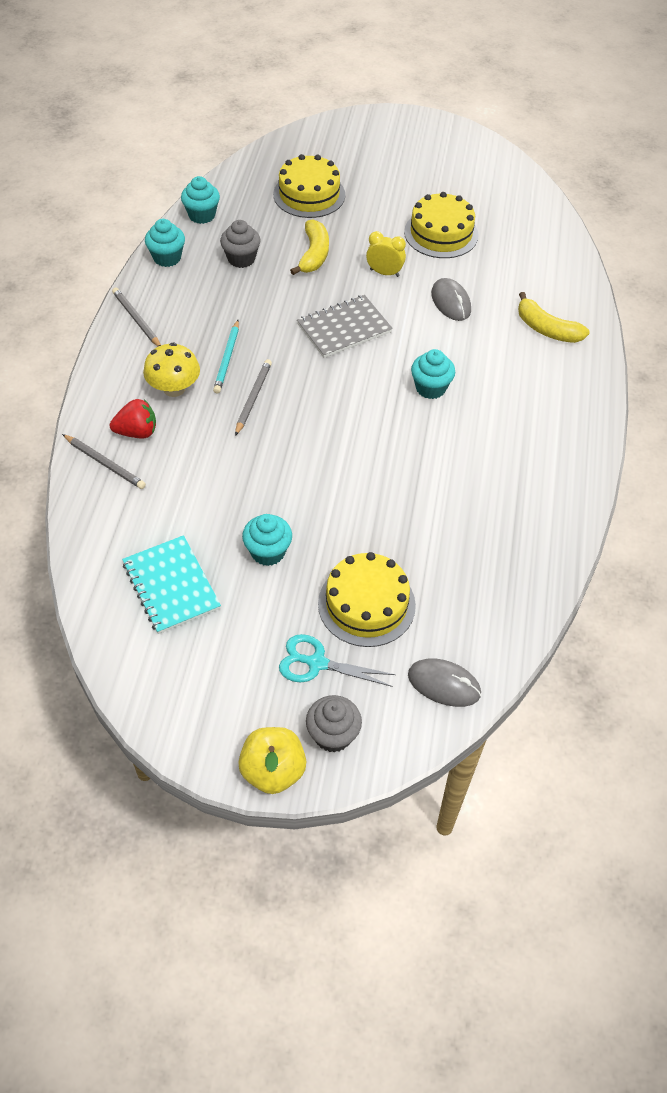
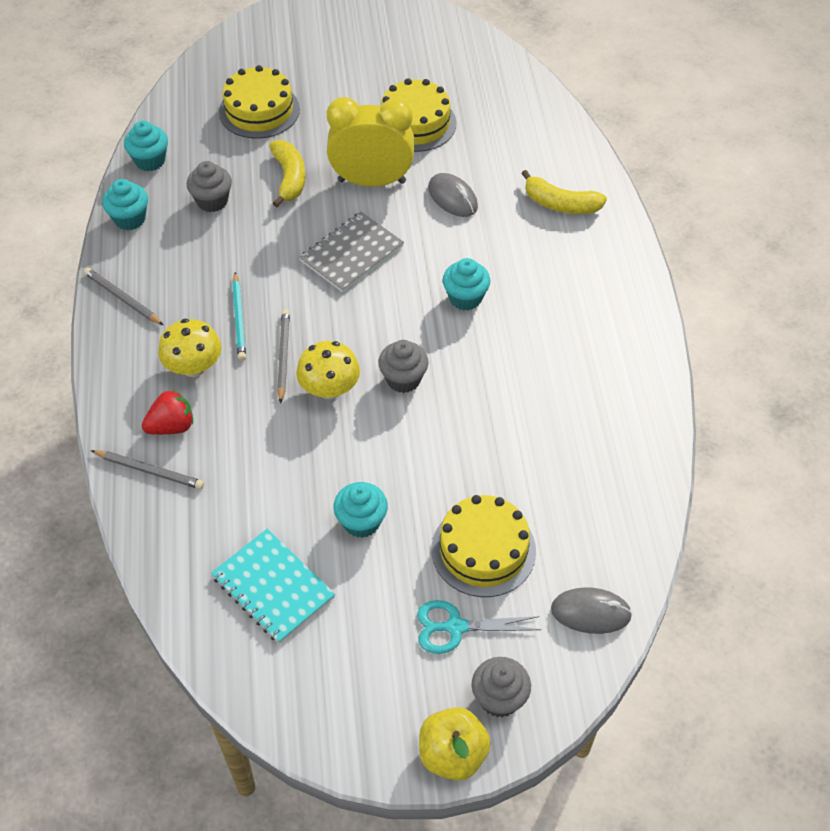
camera: 15 degrees left, 0 degrees up
(282, 434) = (329, 389): none -> yellow mushroom
(350, 442) = (403, 379): none -> grey cupcake
(384, 273) = (372, 181): yellow clock -> yellow clock, size x2.01

